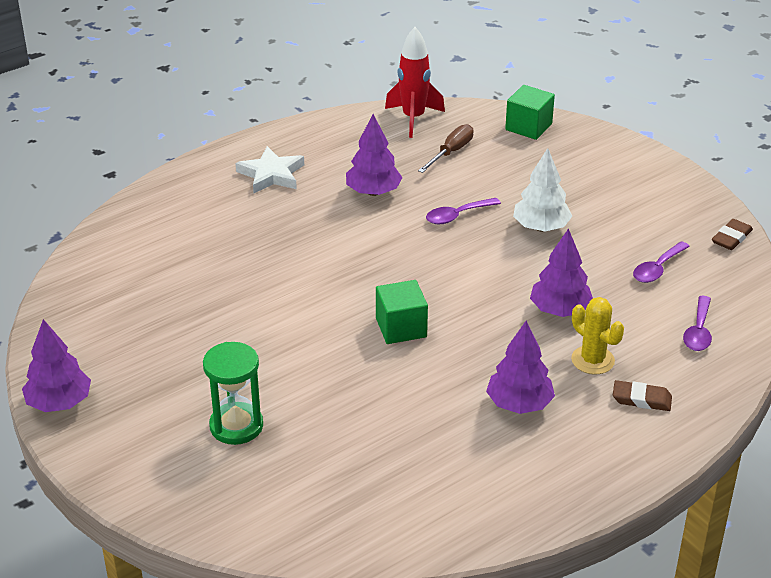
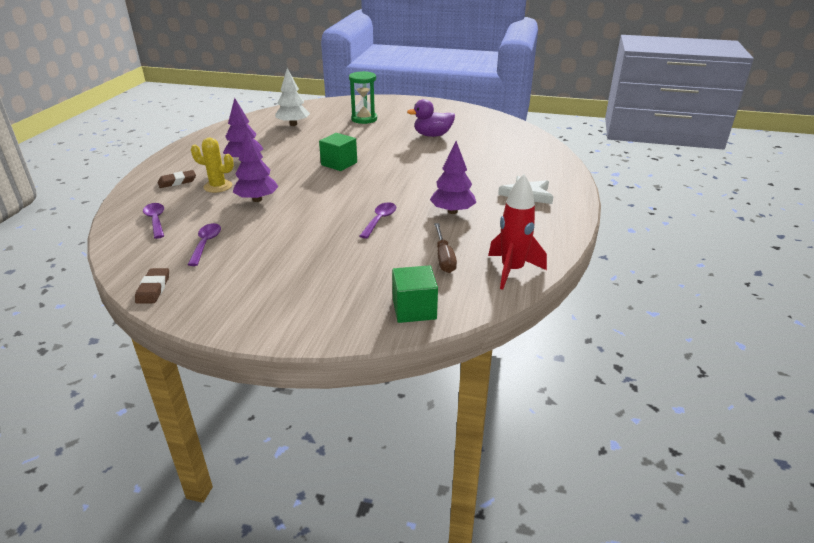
camera: 140 degrees right, 5 degrees down
(59, 403) = (440, 104): purple tree -> none
(203, 324) = (432, 135): none -> purple duck
(541, 227) = (315, 236): white tree -> white tree (293, 124)

